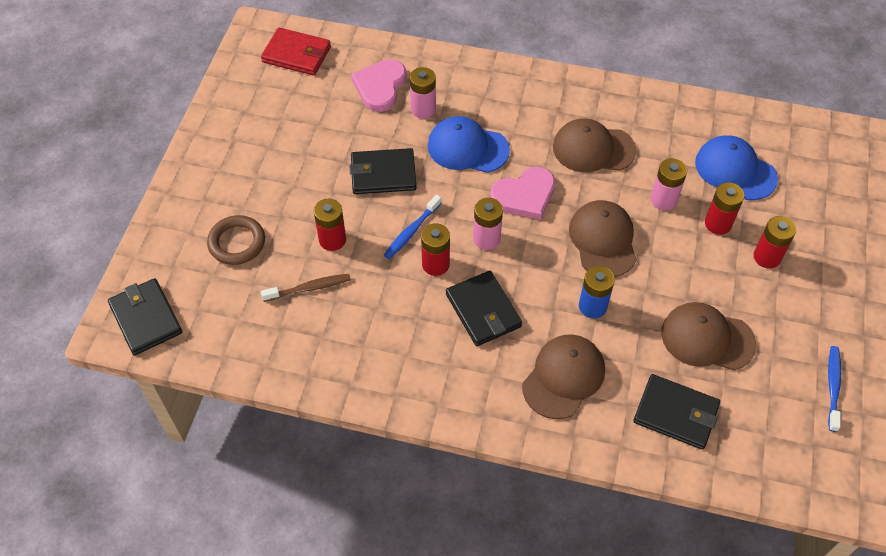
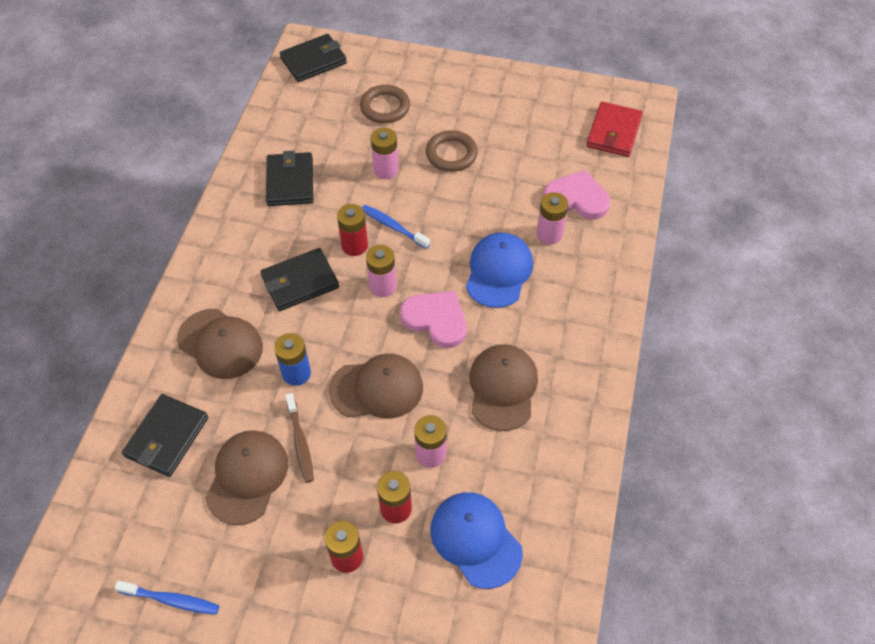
camera: 90 degrees right, 0 degrees up
(309, 288) = (334, 157): brown toothbrush -> brown toothbrush (300, 442)
(314, 182) = (451, 154): none -> brown ring
(332, 240) = (386, 170): red battery -> pink battery
(383, 174) = (462, 204): black wallet -> black wallet (290, 182)
(524, 196) = (436, 320): pink heart -> pink heart turned 150 degrees clockwise
(735, 170) = (475, 539): blue cap -> blue cap turned 75 degrees counterclockwise

